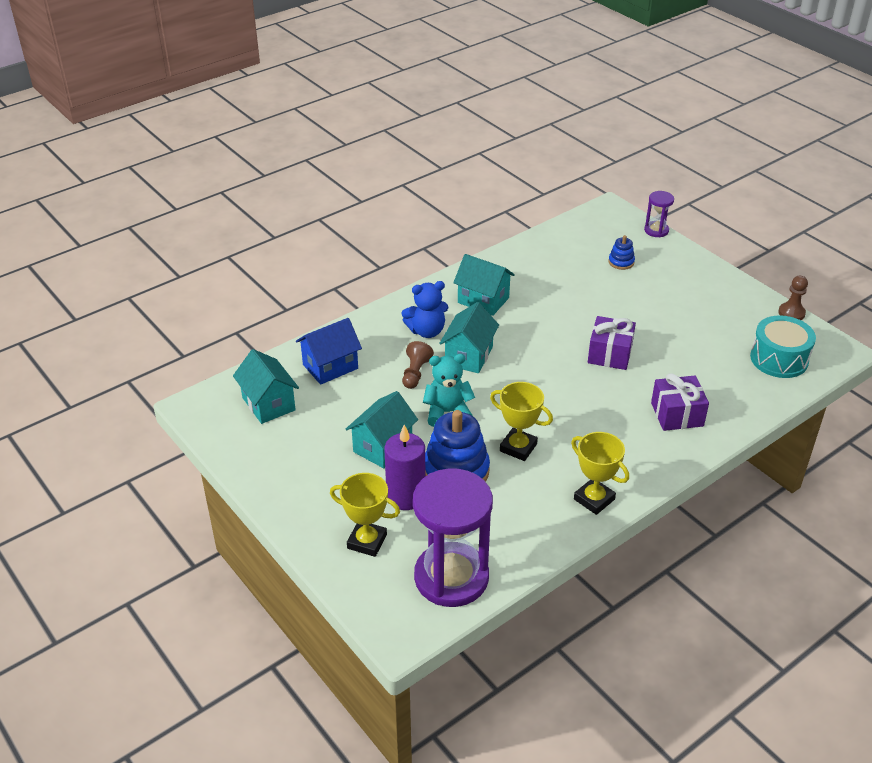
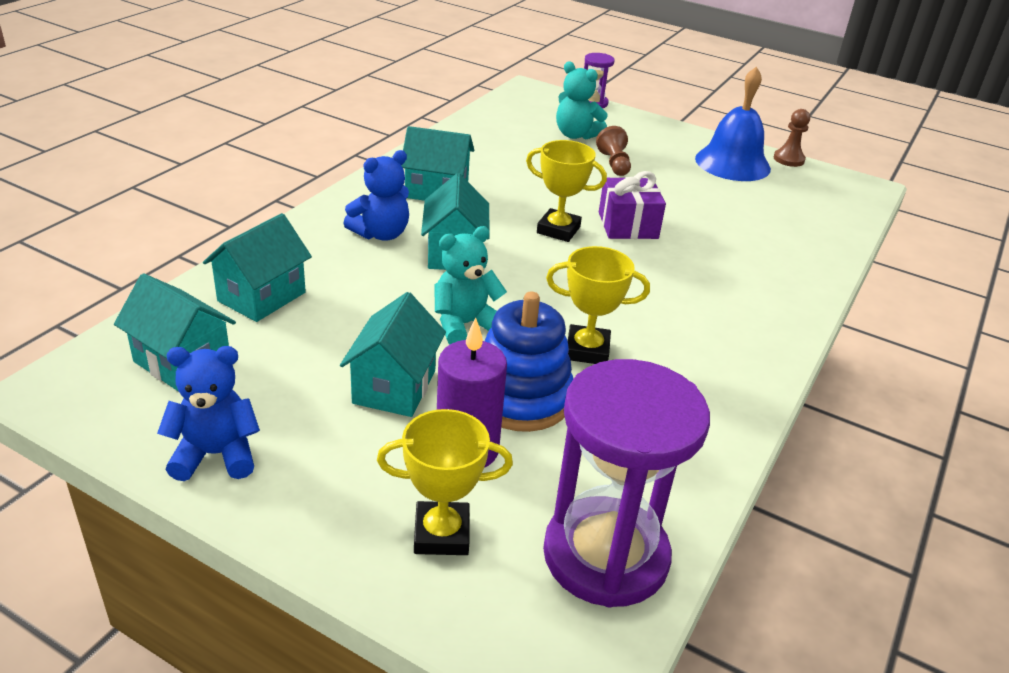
camera: 25 degrees left, 5 degrees down
(266, 466) = (215, 454): none -> blue teddy bear
(330, 366) = (262, 297): blue house -> turquoise house
(415, 373) = (392, 285): brown pawn -> brown pawn (614, 164)
(594, 499) = (728, 394): yellow trophy -> yellow trophy (558, 230)
(621, 262) = (576, 135): blue stacking toy -> turquoise teddy bear
(677, 414) = (751, 276): purple gift -> none
(737, 309) = (732, 163): none -> blue bell
(779, 359) = (812, 203): turquoise drum -> none

